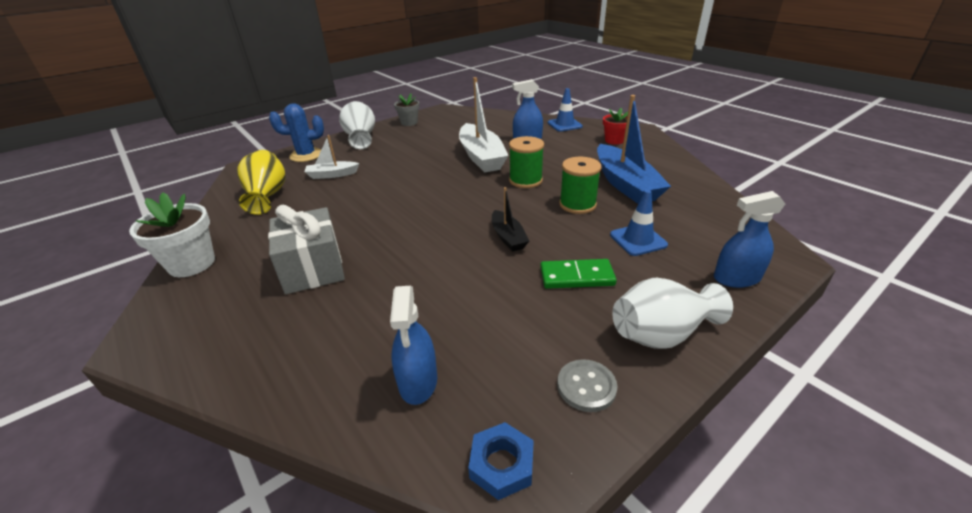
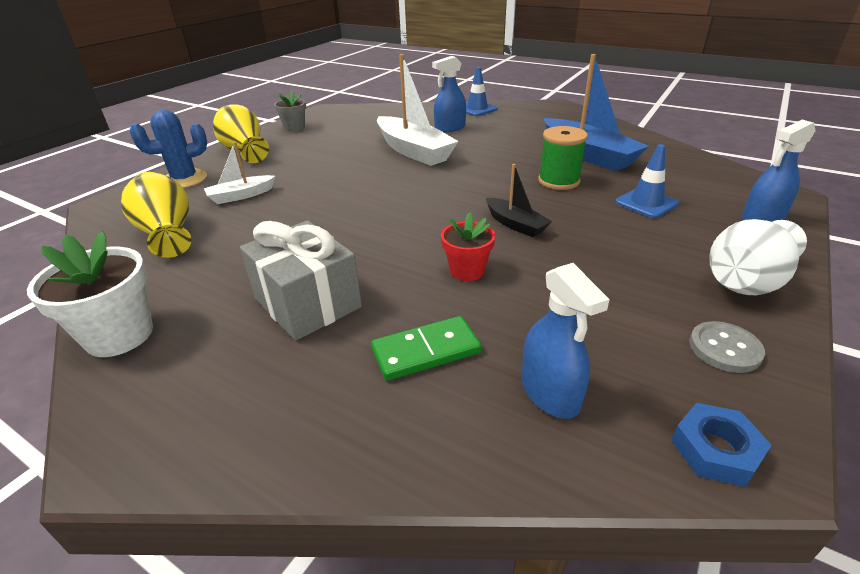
camera: 20 degrees left, 0 degrees up
(360, 138) = (244, 151): white vase -> yellow vase
(525, 180) = (484, 167): green spool -> none
(576, 277) = (620, 248): green domino -> green domino (426, 351)
(614, 140) = (541, 118): red flower pot -> red flower pot (467, 271)

